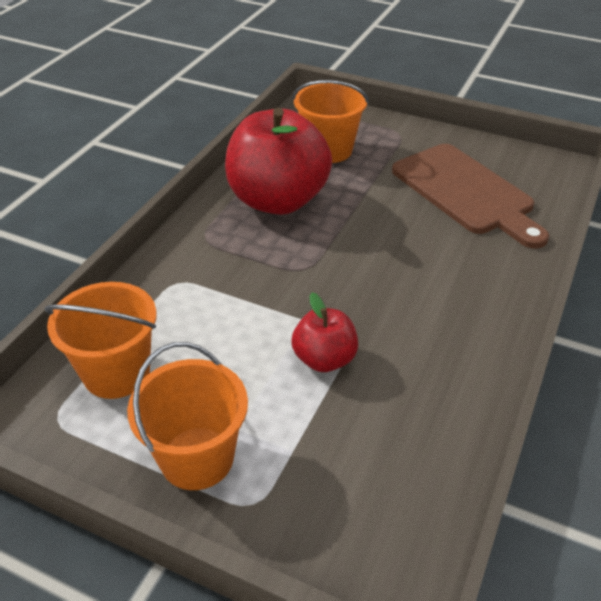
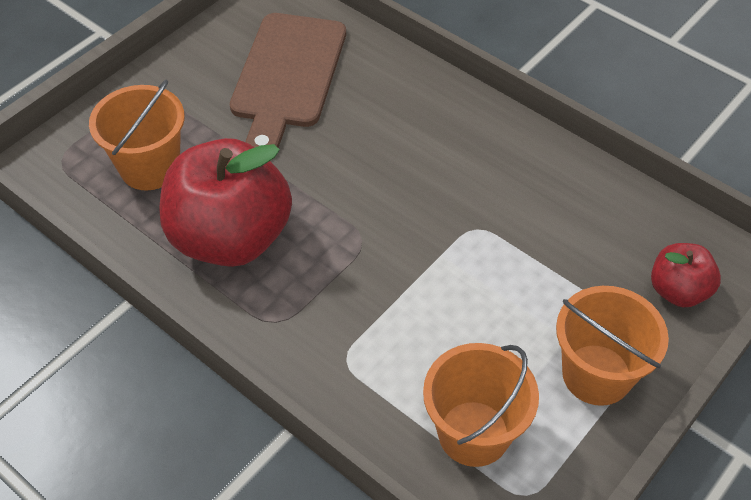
camera: 75 degrees left, 10 degrees up
(324, 359) = (497, 252): red apple -> red apple (678, 291)
(466, 192) = (287, 76): brown cutting board -> brown cutting board turned 120 degrees clockwise

